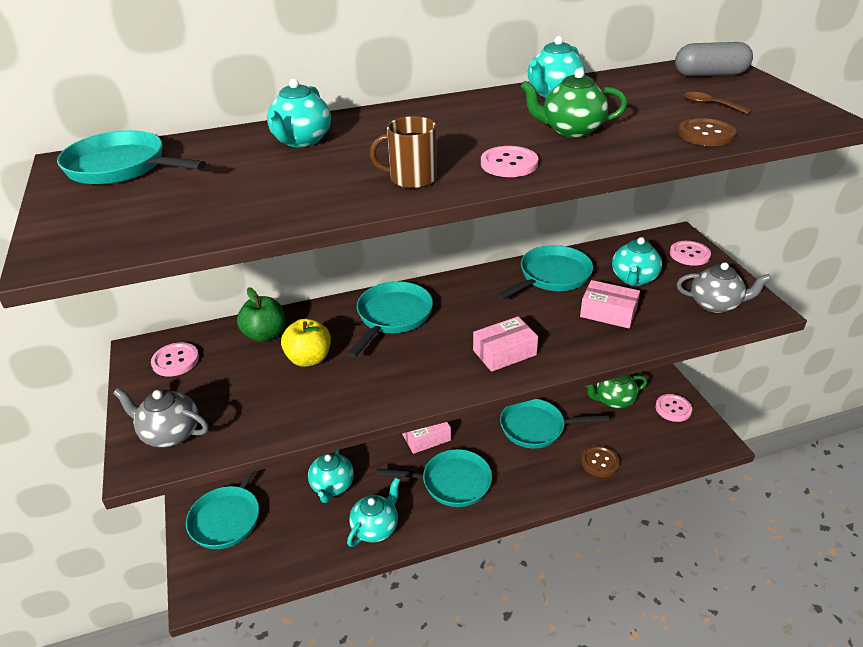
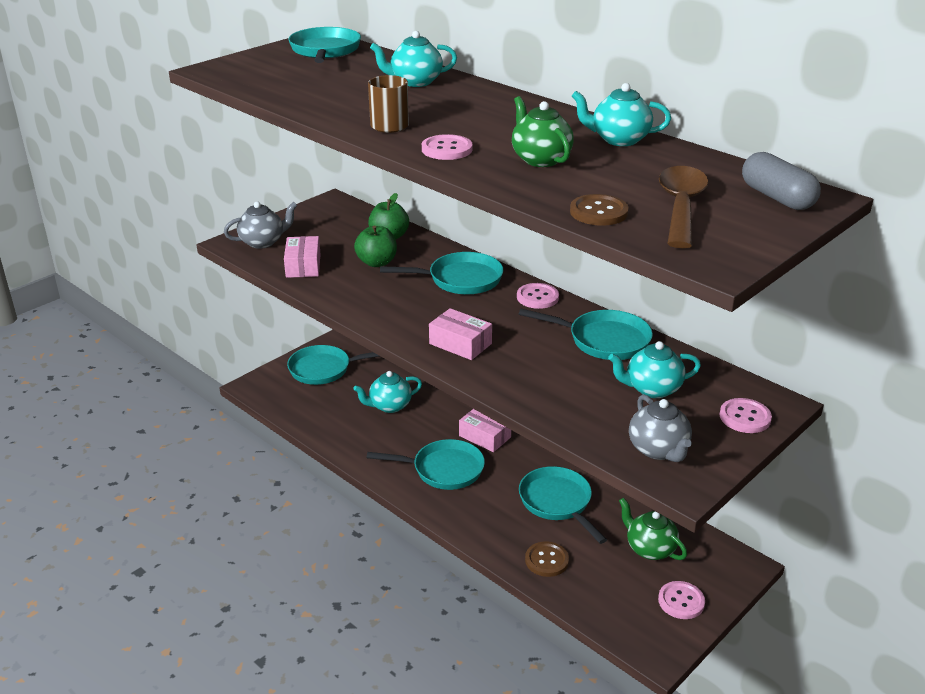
camera: 60 degrees right, 5 degrees down
(170, 434) = (263, 242): grey teapot -> grey teapot turned 75 degrees clockwise
(175, 361) = (332, 216): pink button -> pink button (537, 297)
(309, 359) = (377, 262): yellow apple -> green apple
(376, 528) = (364, 444): turquoise teapot -> none
(451, 482) = (443, 470): turquoise pan -> turquoise pan turned 60 degrees counterclockwise
(608, 313) = (574, 385): pink box -> pink box (303, 266)
(710, 105) = (681, 206): brown spoon -> brown spoon, size x2.08

